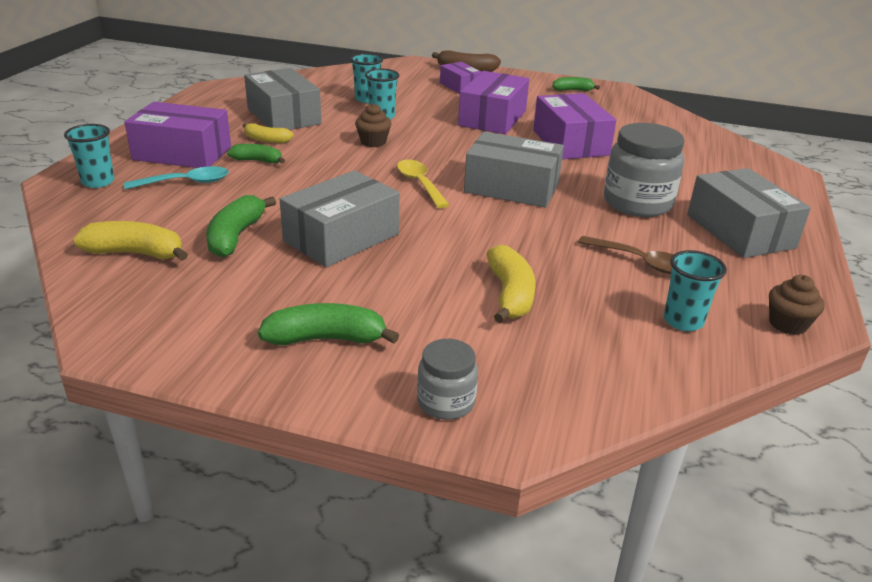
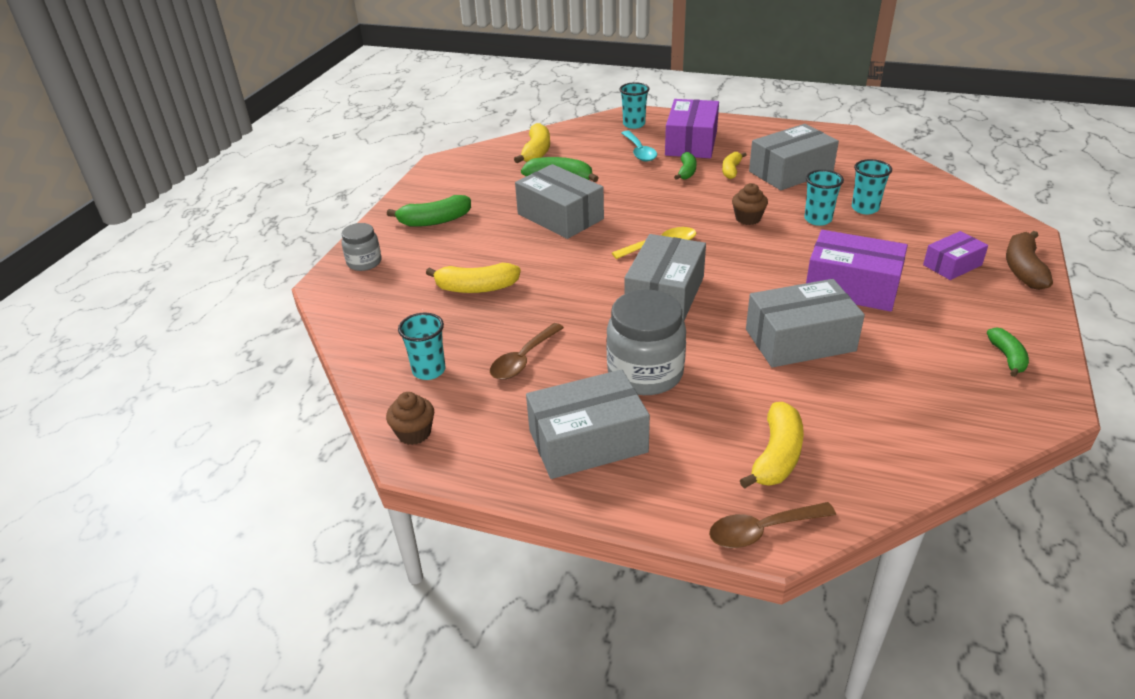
camera: 95 degrees right, 5 degrees up
(326, 339) = (434, 221): green banana -> green banana turned 75 degrees clockwise
(570, 142) = (800, 340): purple box -> grey box
(711, 164) = (776, 456): none -> yellow banana
(787, 175) = (762, 530): none -> brown spoon

